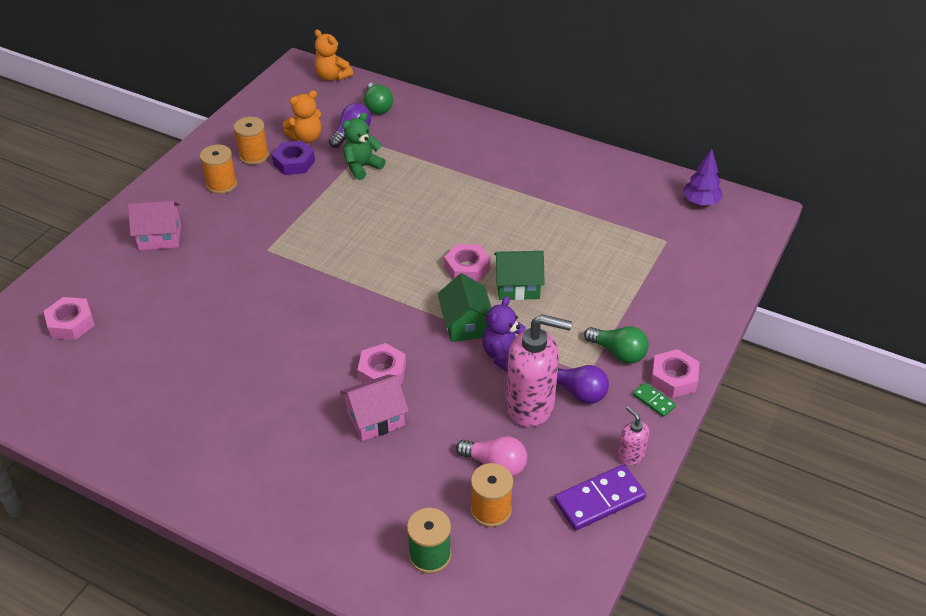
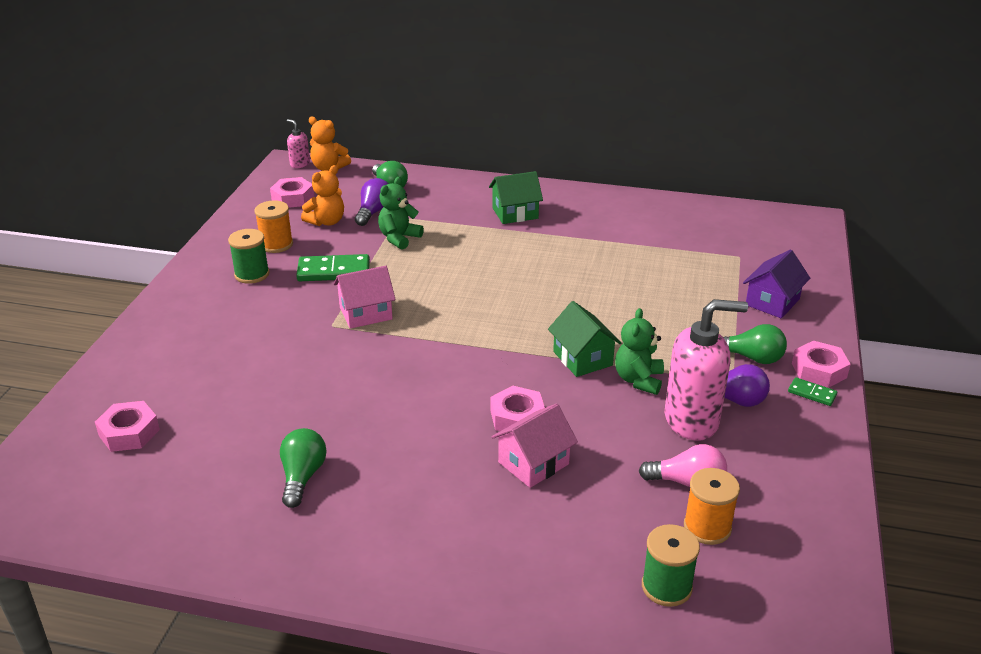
camera: 15 degrees left, 10 degrees down
(160, 237) = (202, 332): pink house -> pink house (366, 313)
(187, 392) = (302, 477): none -> green light bulb
(221, 184) = (252, 274): orange spool -> green spool
(291, 193) = (334, 271): none -> green domino
(294, 163) = (323, 244): purple nut -> none
(467, 268) = (556, 309): pink nut -> pink nut (293, 198)
(504, 356) = (638, 380): purple teddy bear -> green teddy bear
(518, 286) = (617, 316): green house -> green house (515, 213)
(599, 500) = (814, 494): purple domino -> none
(630, 455) = (819, 447): pink soap dispenser -> pink soap dispenser (300, 164)
(670, 297) = (772, 302): none -> purple house
(700, 202) = (752, 220): purple tree -> none

